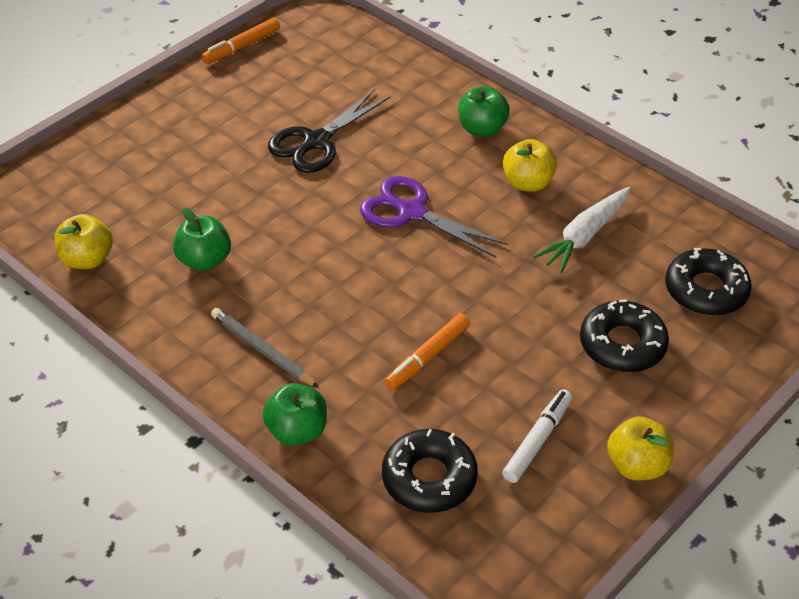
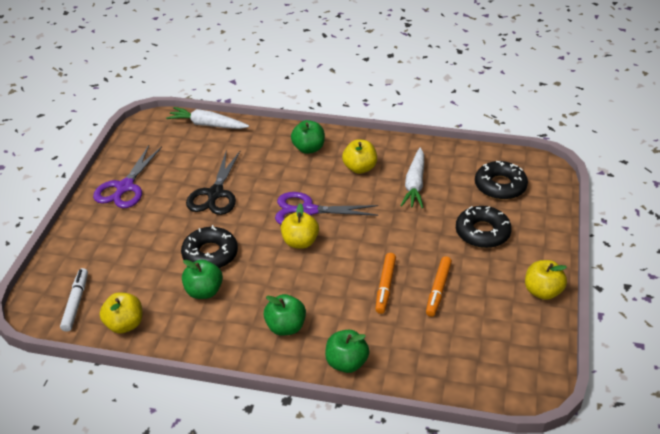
camera: 30 degrees left, 5 degrees down
(219, 89) = (125, 187): none -> purple scissors
(242, 47) = (118, 156): orange marker -> orange marker (438, 290)
(262, 350) = (285, 327): grey pencil -> green apple
(368, 249) = (300, 242): none -> yellow apple
(379, 46) = (207, 125): none -> white carrot
(429, 478) = (442, 352): black donut -> black donut (210, 254)
(537, 440) = (482, 303): white marker -> white marker (76, 303)

